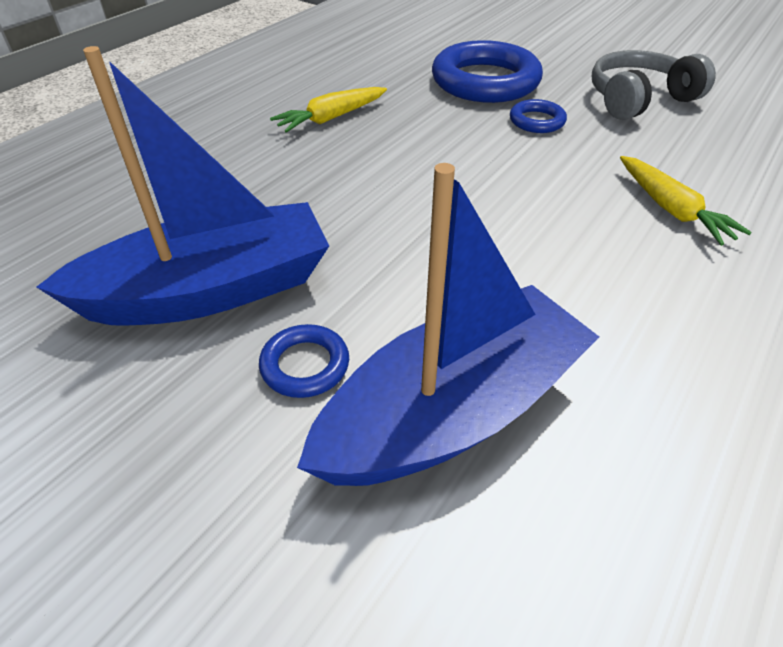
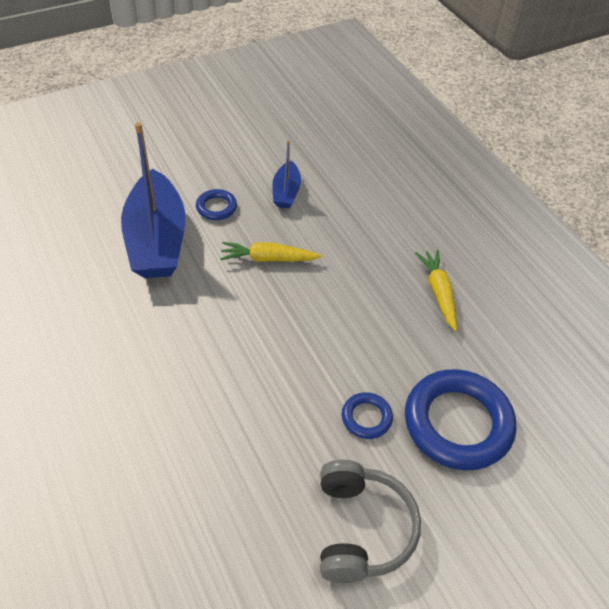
camera: 115 degrees right, 5 degrees up
(210, 291) = (286, 192): blue boat -> blue boat, size x0.48
(671, 209) = (208, 420): yellow carrot -> yellow carrot (268, 259)

